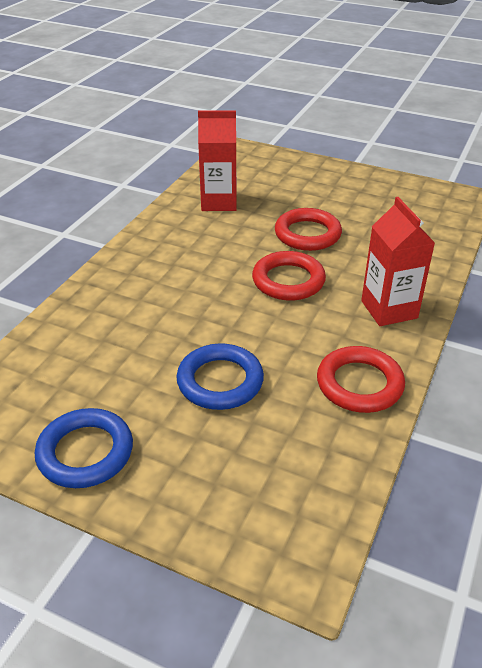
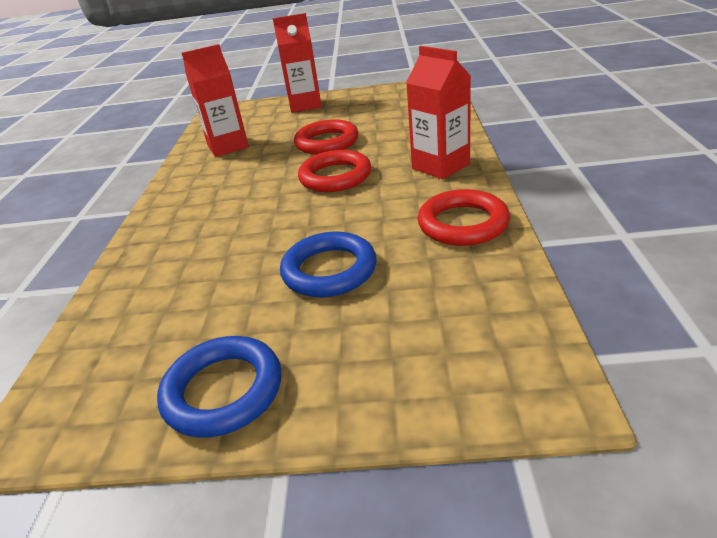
camera: 20 degrees left, 5 degrees down
(318, 175) = (305, 105): none -> red carton

